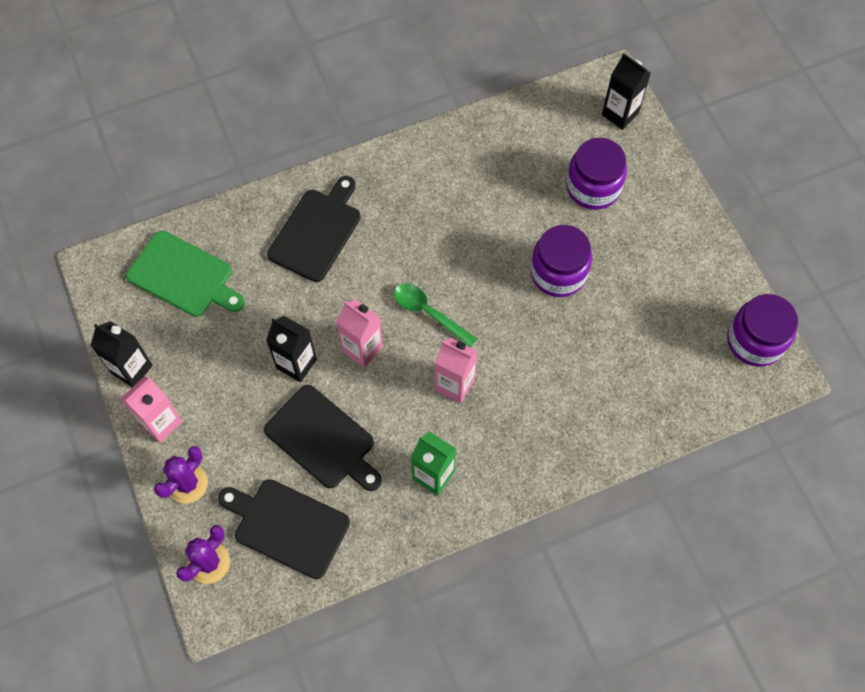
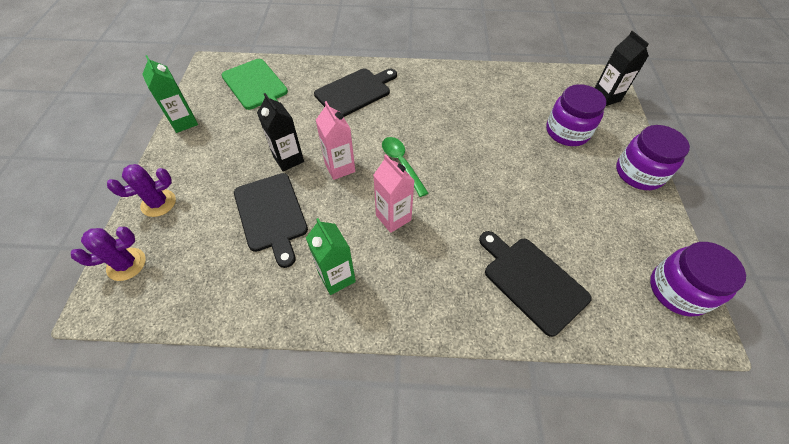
camera: 25 degrees right, 10 degrees down
(132, 369) = (184, 122): black carton -> green carton
(161, 423) = (175, 159): pink carton -> none
(287, 526) = (201, 264): black cutting board -> black cutting board (532, 281)
(558, 273) = (515, 174): purple jar -> purple jar (639, 173)

